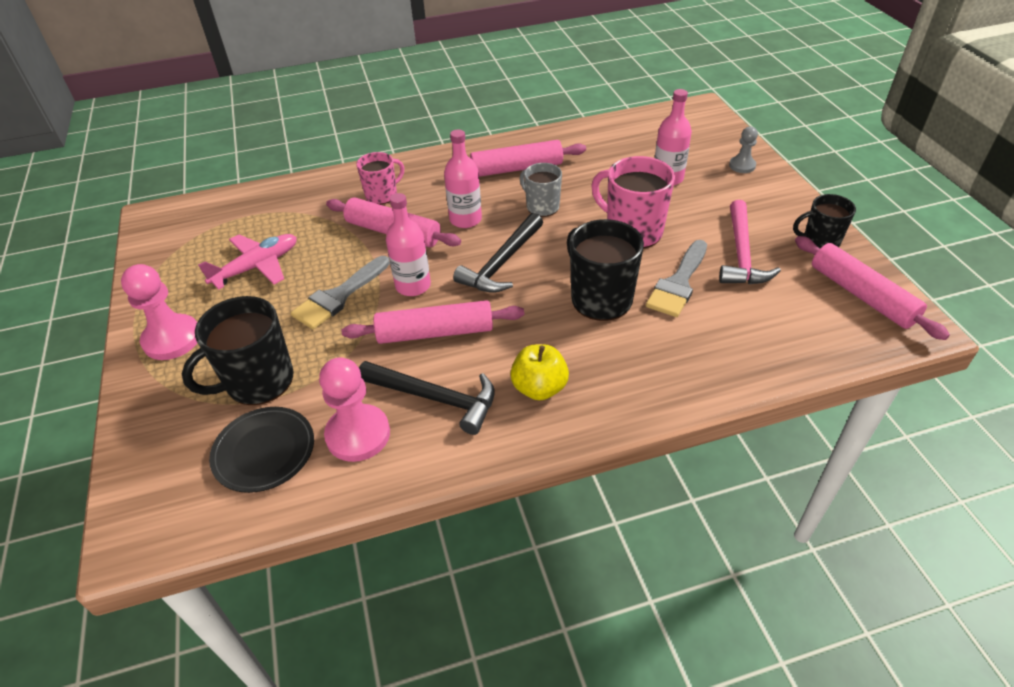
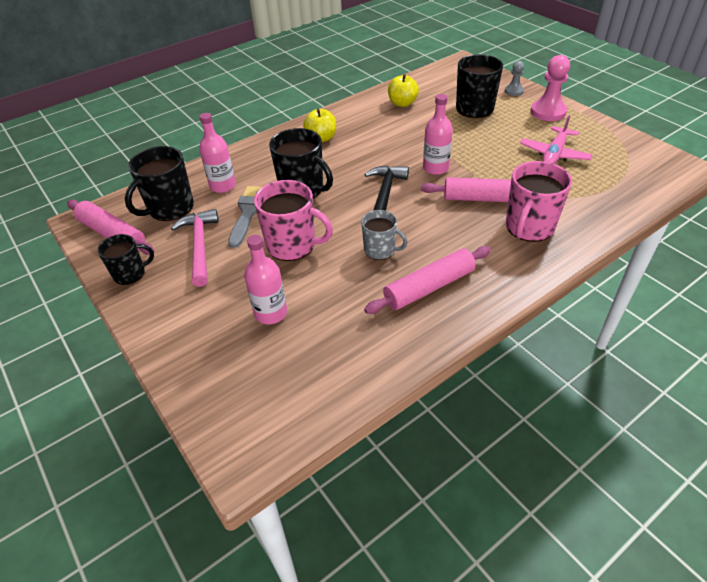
camera: 160 degrees right, 0 degrees up
(264, 451) = (440, 90): black plate -> none
(339, 296) = (478, 152): grey brush -> none
(358, 434) = (402, 103): pink pawn -> yellow apple
(382, 195) = (529, 227): pink mug -> pink mug, size x1.62
(435, 332) = (398, 148): pink rolling pin -> none
(435, 398) = (375, 122): black hammer -> none
(465, 219) = (437, 222): pink bottle -> pink bottle (223, 186)
(742, 166) = (191, 352): grey pawn -> grey pawn (514, 91)
(789, 315) = (170, 208): none -> black mug

